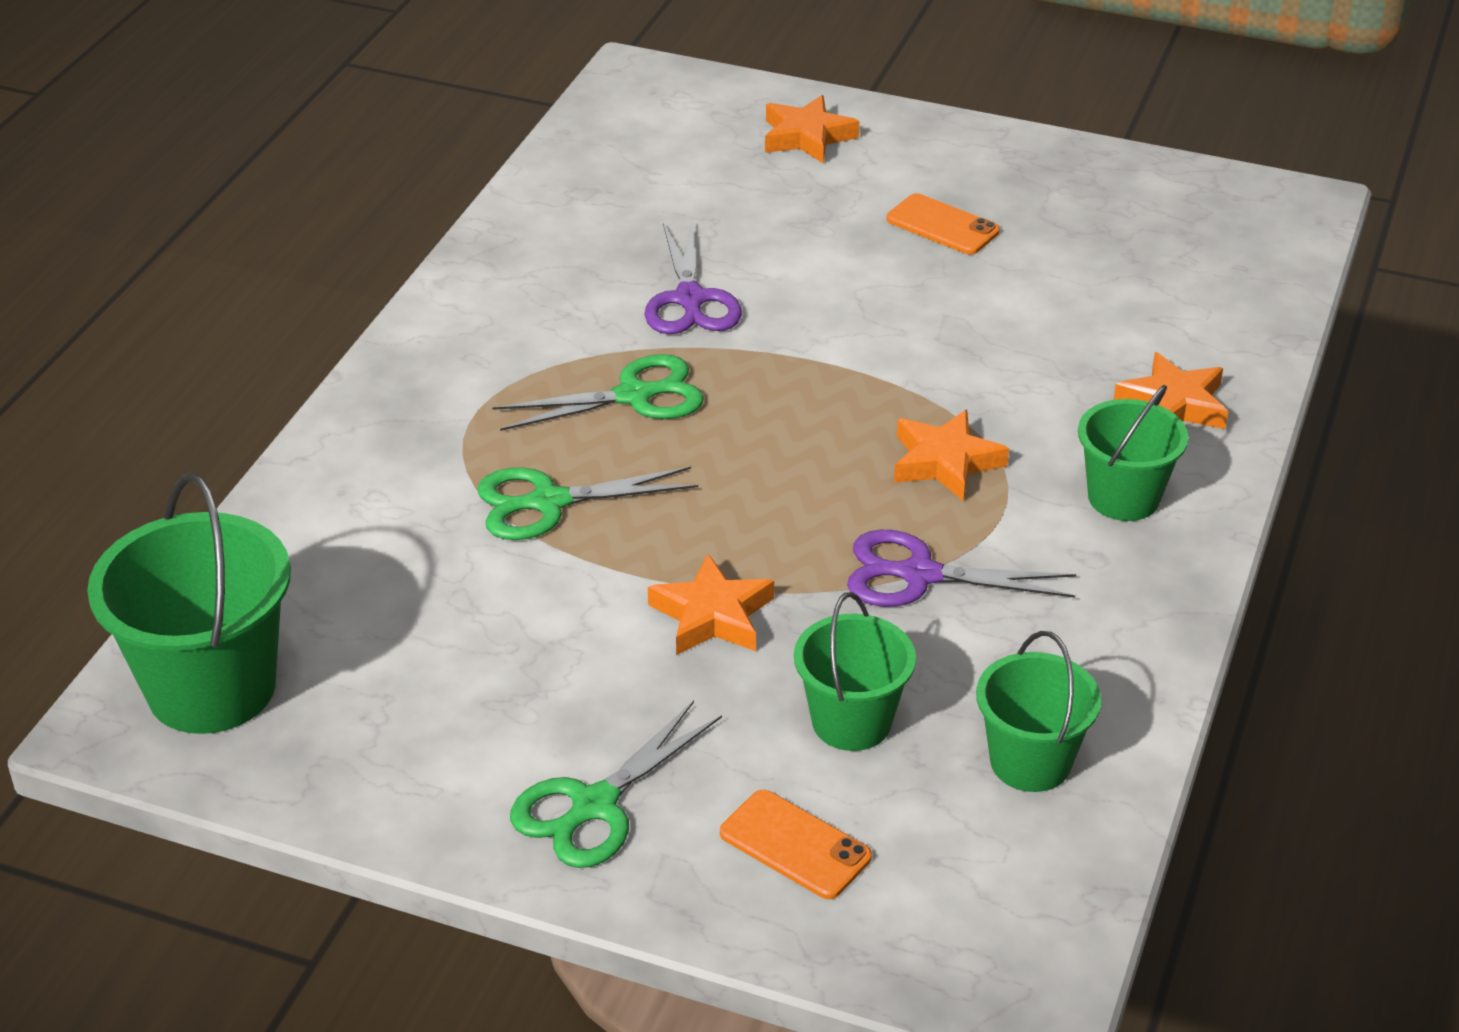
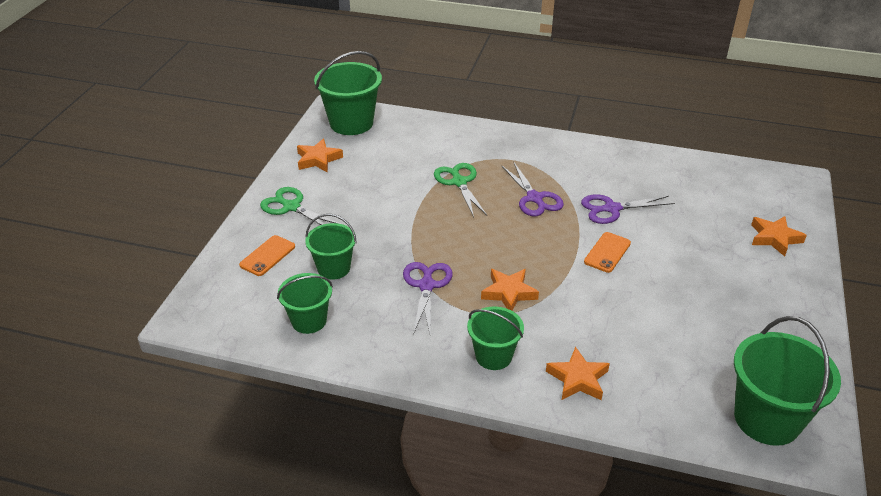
camera: 85 degrees right, 0 degrees up
(634, 396) = (534, 198): green scissors -> purple scissors
(712, 615) = (395, 228): orange star -> orange star (318, 159)
(942, 225) = (713, 289): orange phone -> orange phone (607, 252)
(1240, 232) = (767, 419): none -> green bucket

